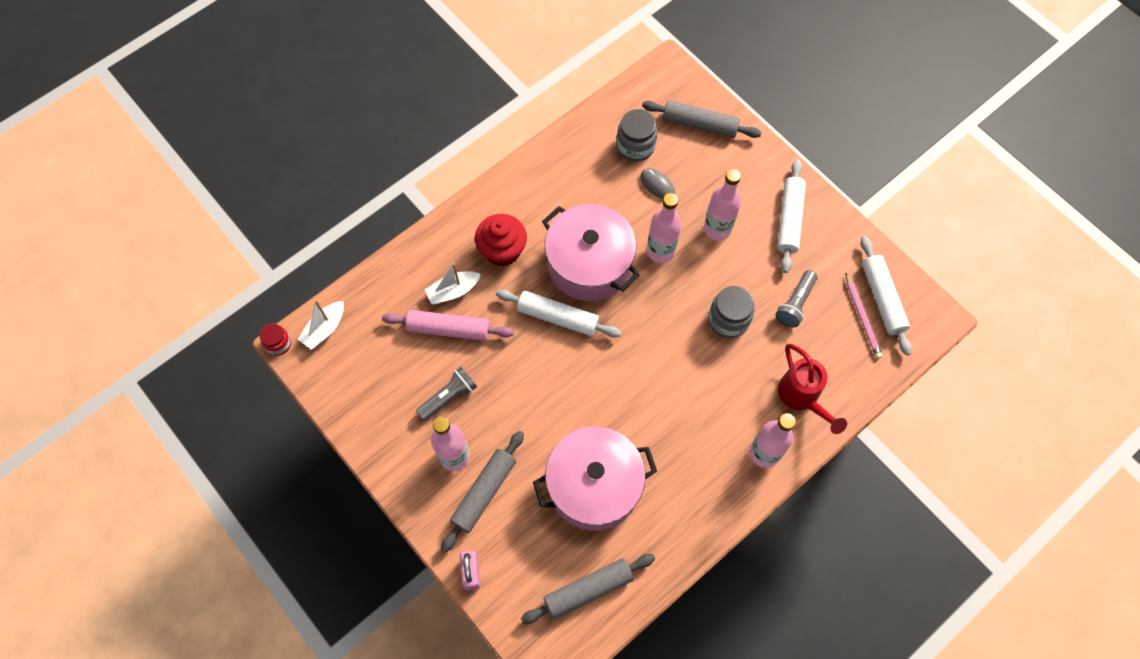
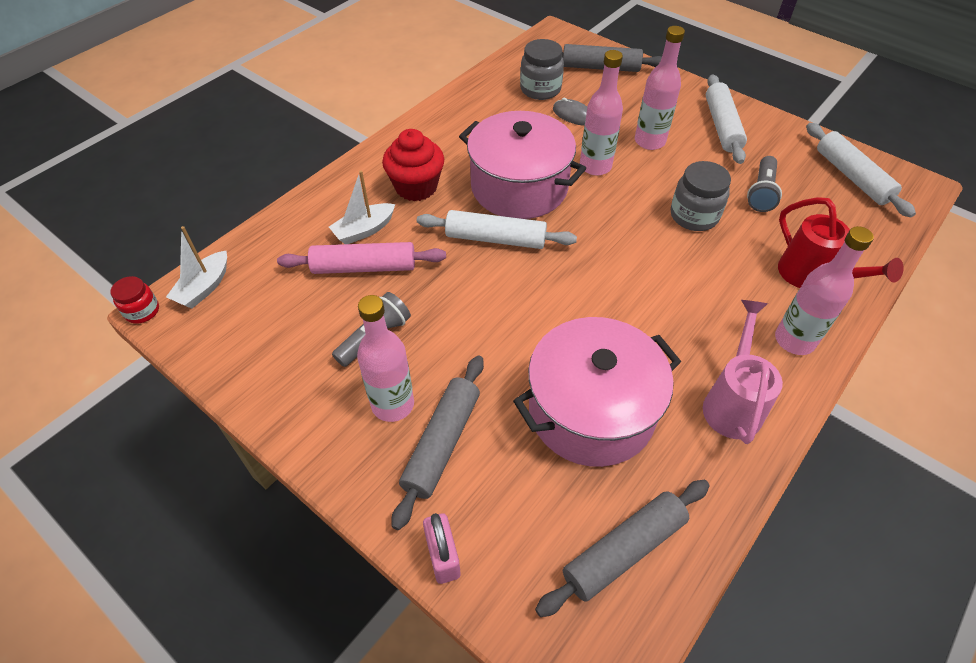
camera: 10 degrees left, 15 degrees down
(698, 496) = (732, 402): none -> pink watering can
(862, 317) = (840, 195): pink pencil -> none

